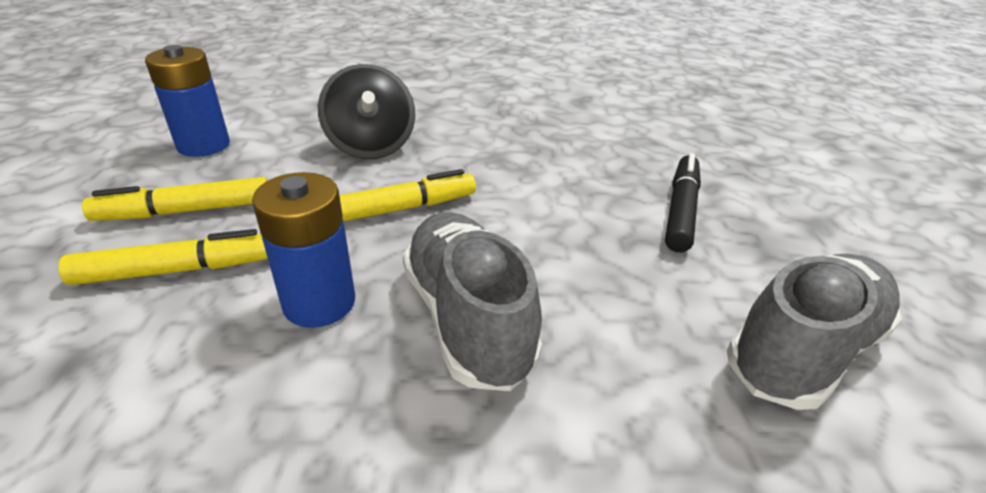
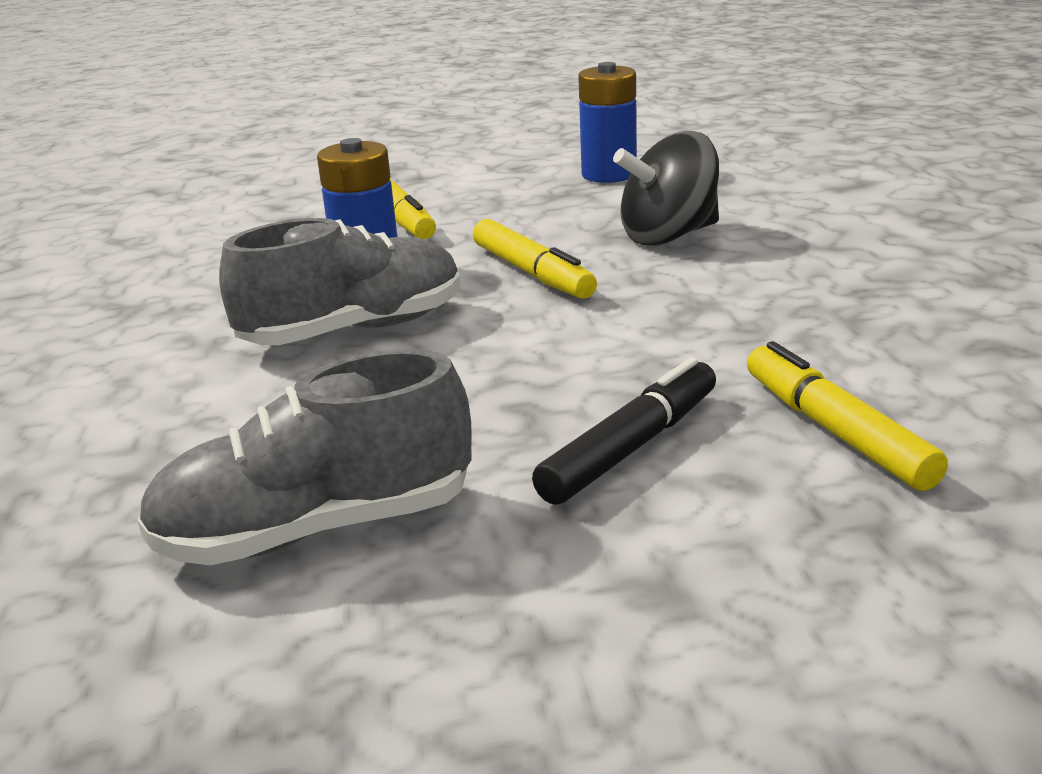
camera: 85 degrees right, 10 degrees down
(186, 211) = (486, 199): yellow marker -> yellow marker (835, 431)
(681, 210) = (631, 447): black marker -> black marker turned 60 degrees counterclockwise
(803, 350) = (316, 530): grey shoe -> grey shoe turned 120 degrees clockwise

